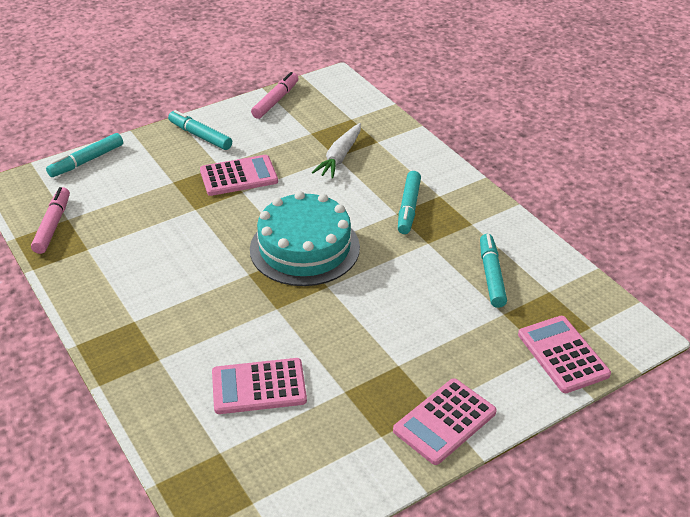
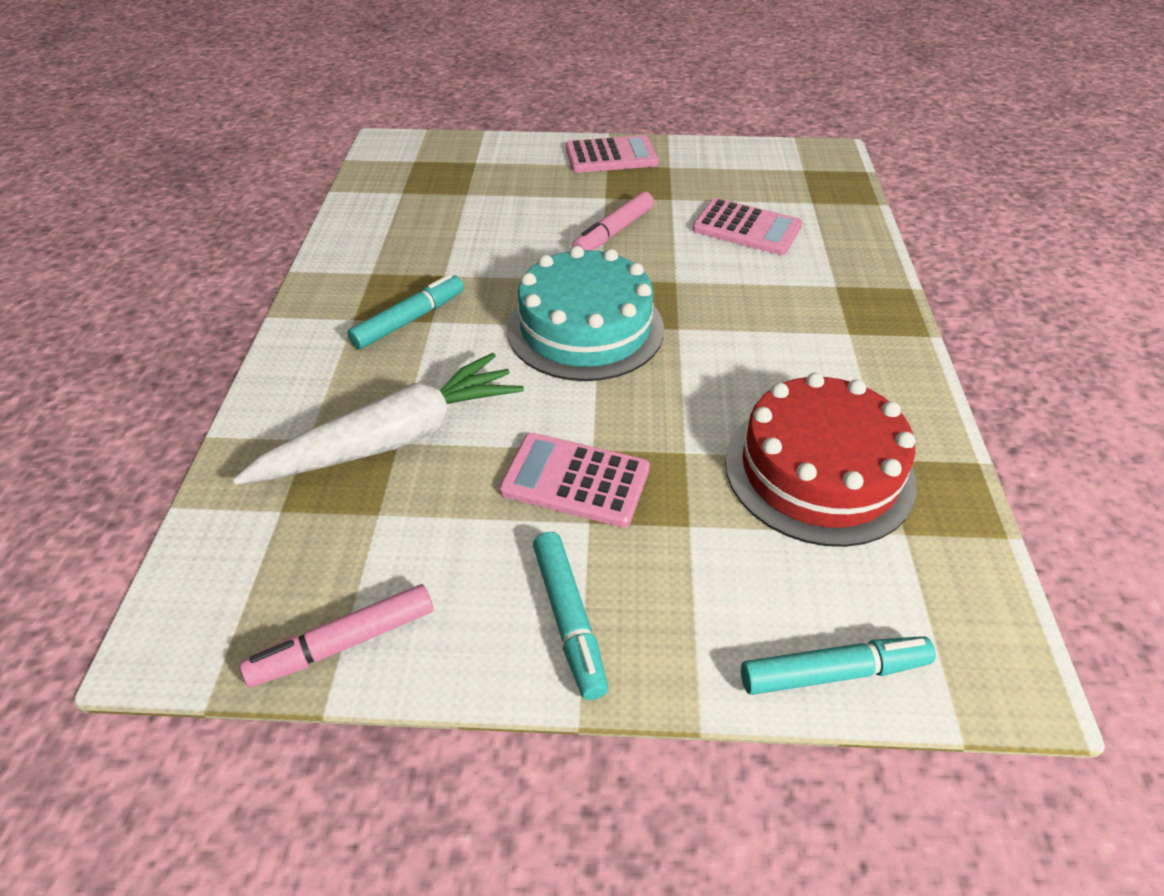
camera: 145 degrees left, 5 degrees up
(53, 225) = (935, 531): pink marker -> pink marker (613, 232)
(121, 228) = (819, 471): none -> red cake
(340, 157) = (394, 438): white carrot -> white carrot, size x1.61
(491, 275) = (430, 222): turquoise marker -> none
(562, 354) = (465, 155): pink calculator -> none

